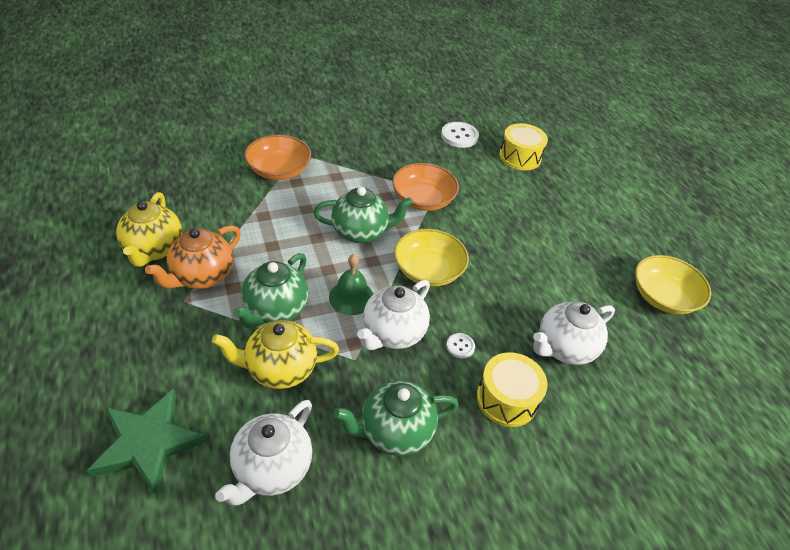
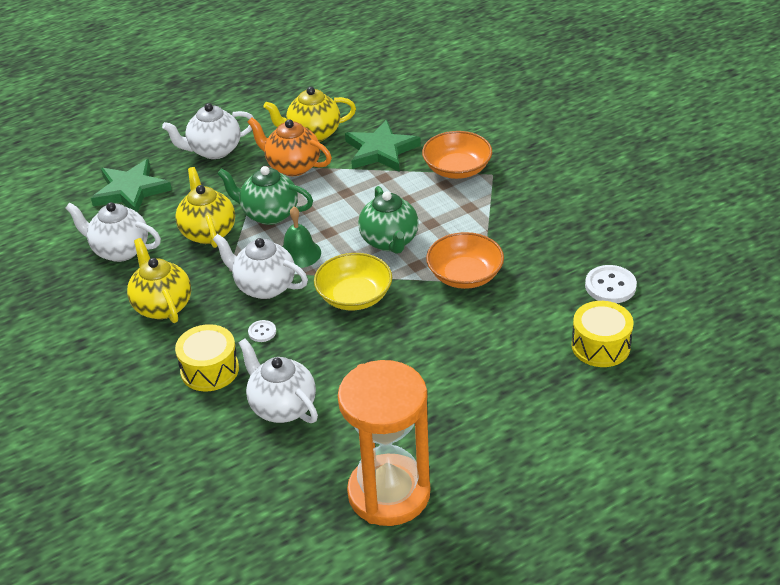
camera: 85 degrees right, 5 degrees down
(121, 340) = (214, 150): none -> white teapot
(219, 208) = (380, 150): none -> green star
(394, 431) = (162, 306): green teapot -> yellow teapot
(663, 297) = (389, 493): yellow bowl -> orange hourglass

